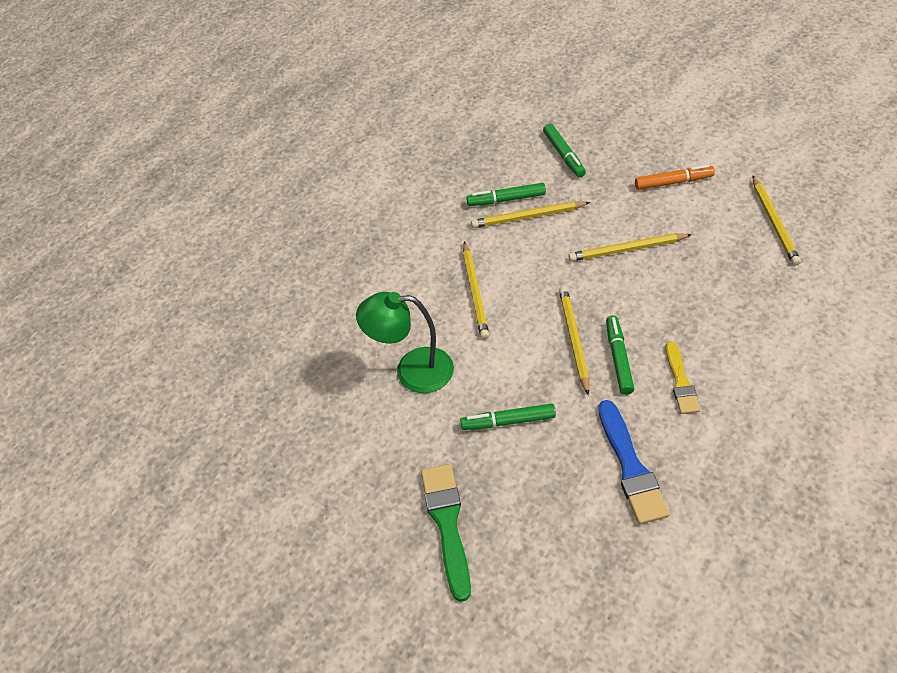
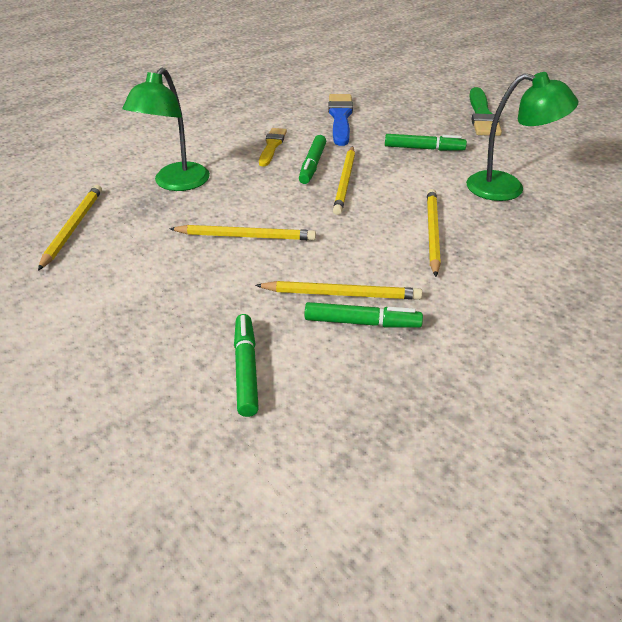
camera: 170 degrees left, 10 degrees down
(673, 182) = (132, 292): orange marker -> none
(735, 295) = (176, 183): none -> green lamp

